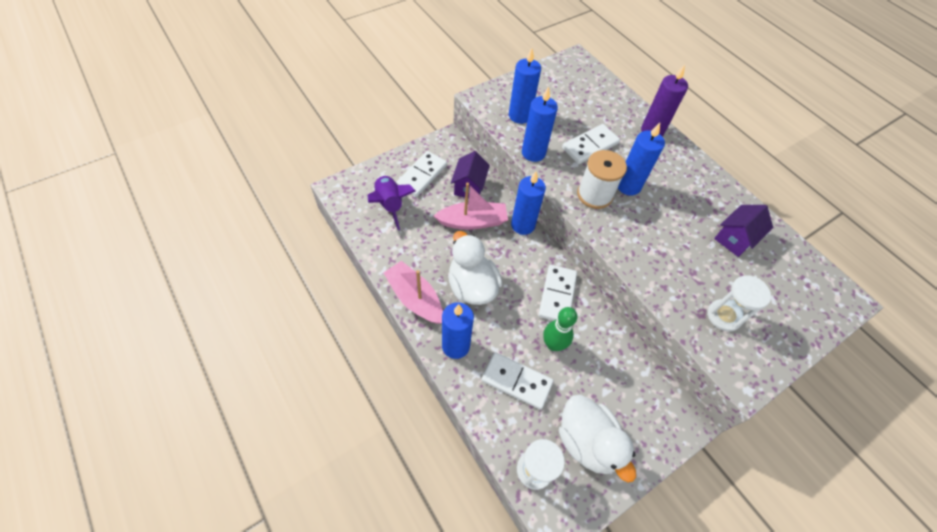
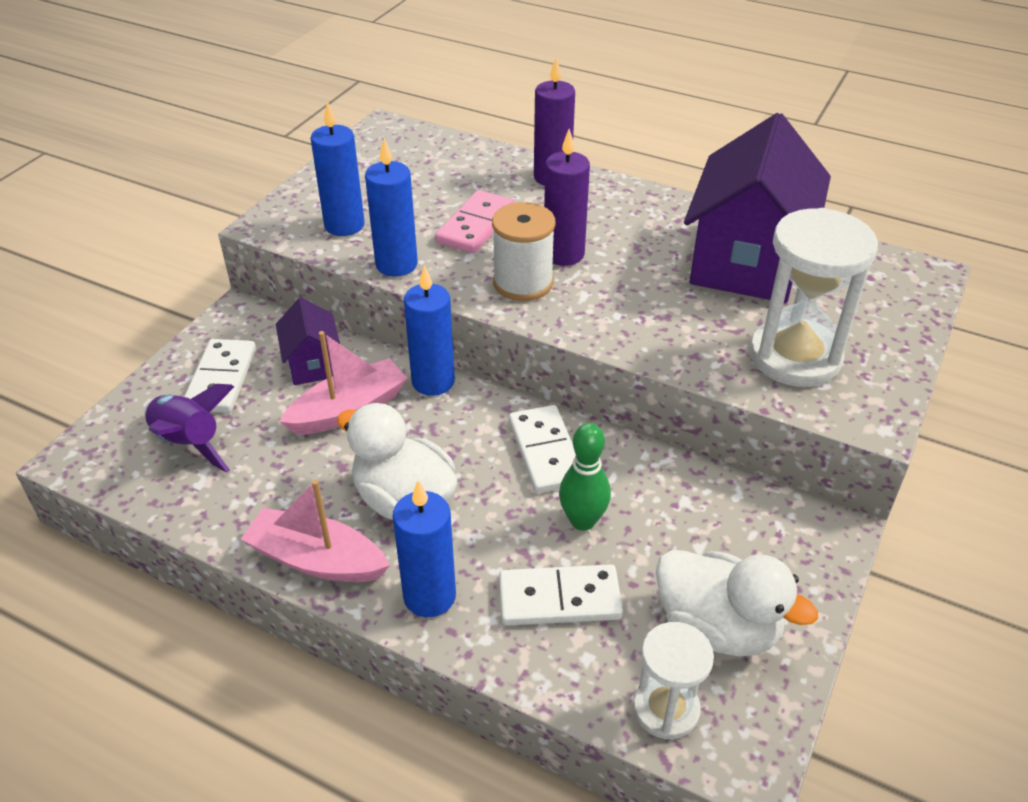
camera: 25 degrees left, 15 degrees down
(590, 146) = (476, 226): white domino -> pink domino
(628, 186) = (563, 254): blue candle -> purple candle
(723, 316) = (795, 357): white hourglass -> white hourglass, size x1.70
(735, 238) = (746, 261): purple house -> purple house, size x2.12

